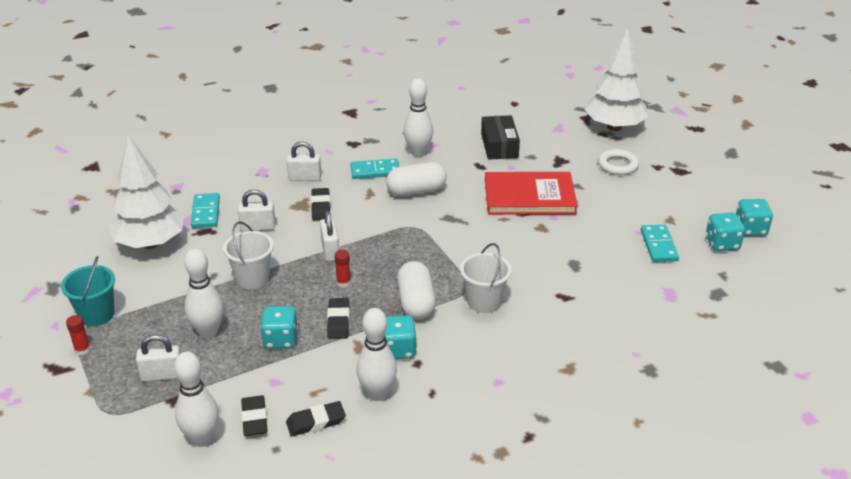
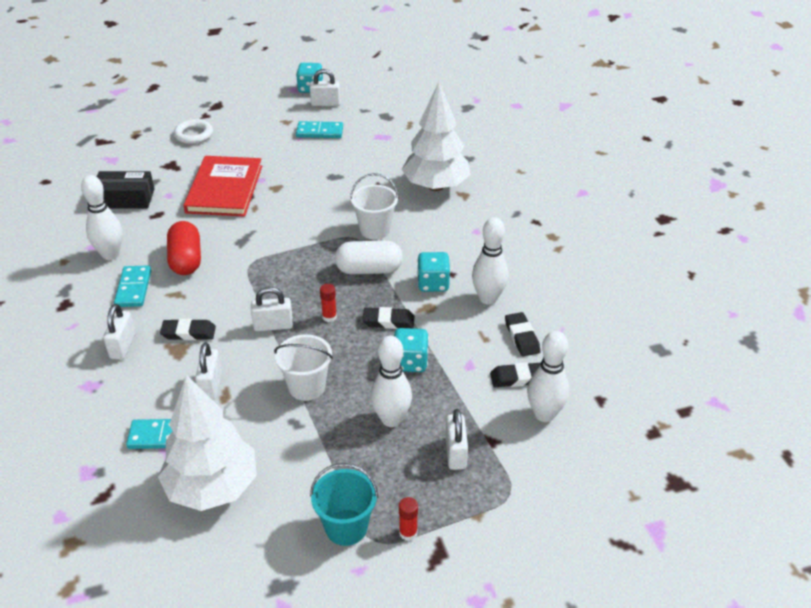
camera: 85 degrees left, 5 degrees up
(416, 191) = (186, 260): white capsule -> red capsule
(614, 127) = (127, 128): white tree -> white tree (435, 186)
(722, 244) = (325, 104): turquoise dice -> white padlock

